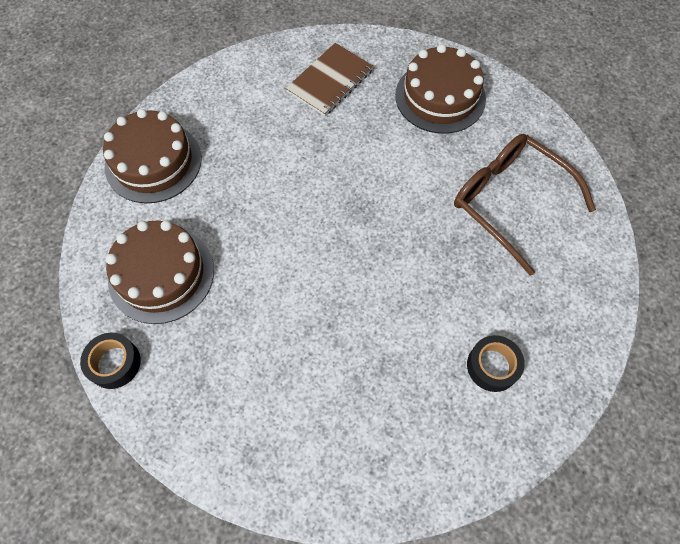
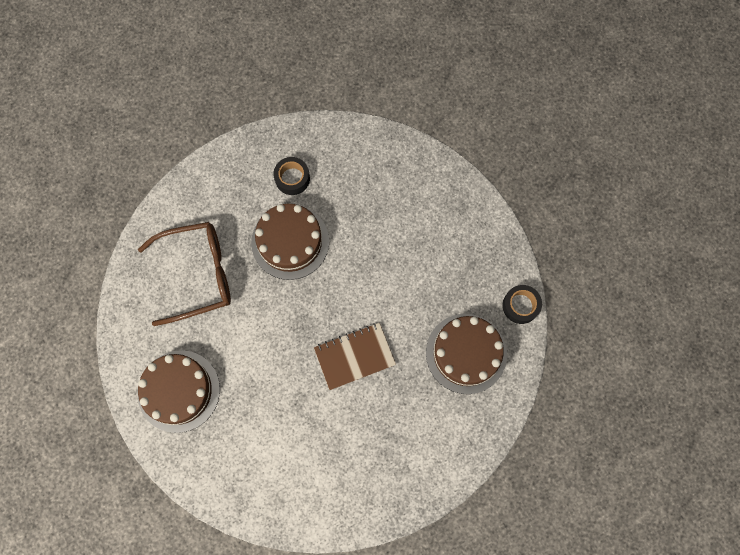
camera: 150 degrees left, 10 degrees up
(153, 162) = (433, 456): brown cake -> brown cake (290, 242)
(330, 81) = (254, 459): brown notebook -> brown notebook (354, 356)
(509, 201) = (198, 274): brown glasses -> brown glasses turned 90 degrees counterclockwise

